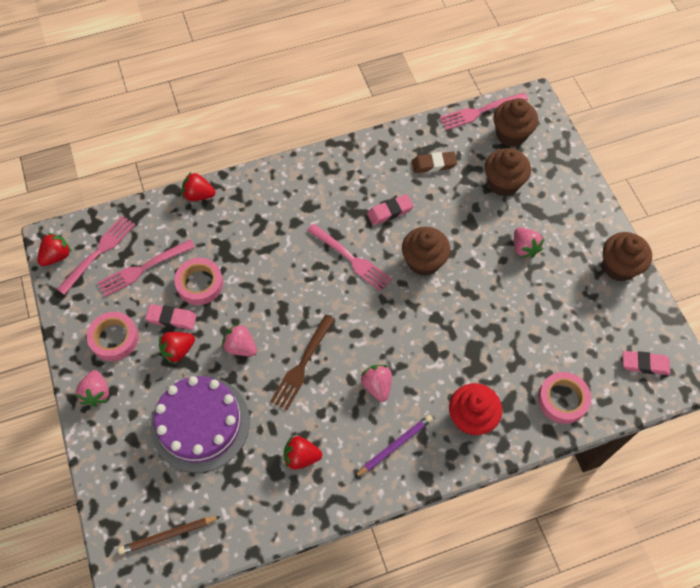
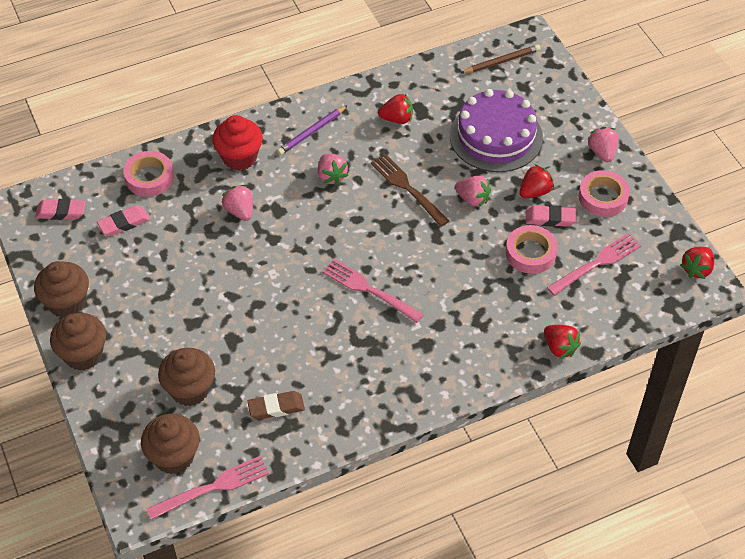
camera: 175 degrees right, 10 degrees down
(99, 252) = (652, 276): pink fork -> none
(199, 195) = (559, 347): red strawberry -> red strawberry turned 45 degrees clockwise
(302, 365) = (407, 188): brown fork -> brown fork turned 60 degrees counterclockwise
(390, 212) = (328, 345): pink eraser -> pink eraser (124, 223)
(423, 261) = (287, 292): brown cupcake -> brown cupcake (83, 354)
(524, 248) = (172, 315): pink strawberry -> pink strawberry (240, 211)

